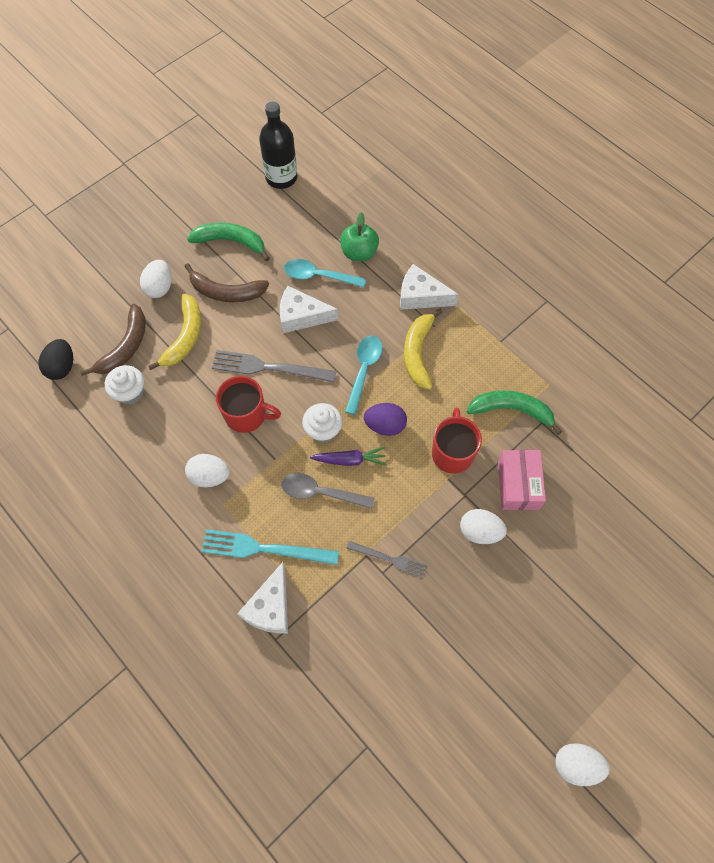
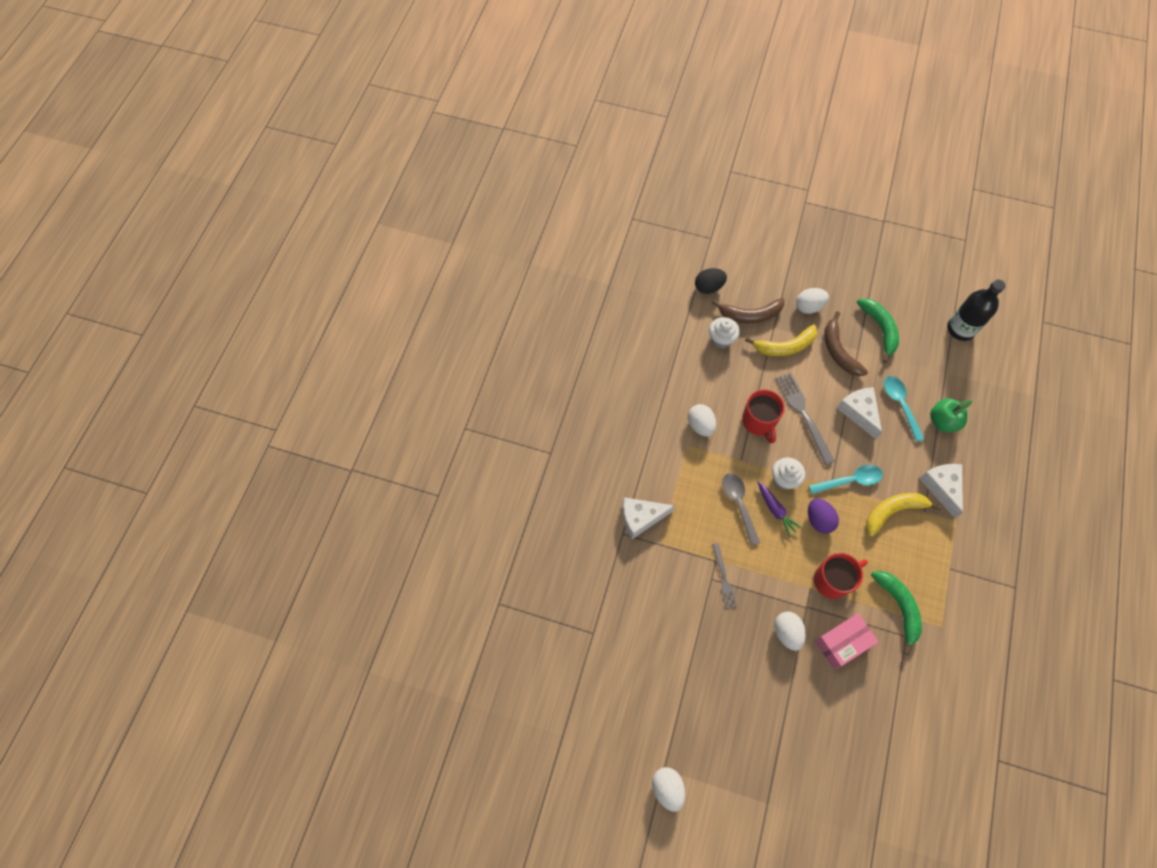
camera: 60 degrees right, 0 degrees up
(265, 548) = (676, 491): turquoise fork -> none

